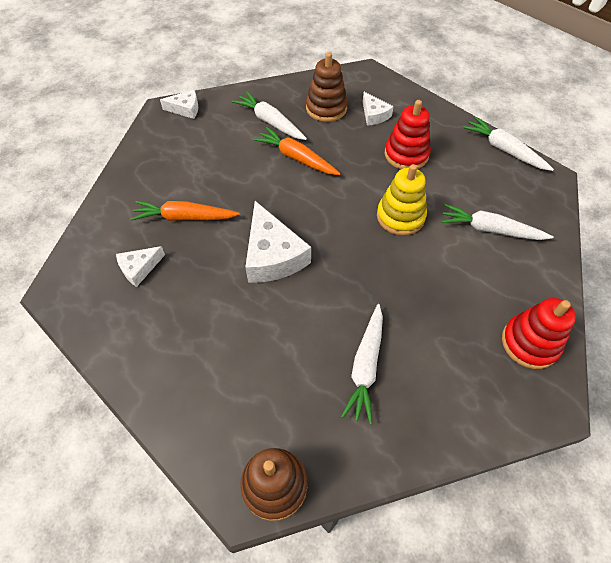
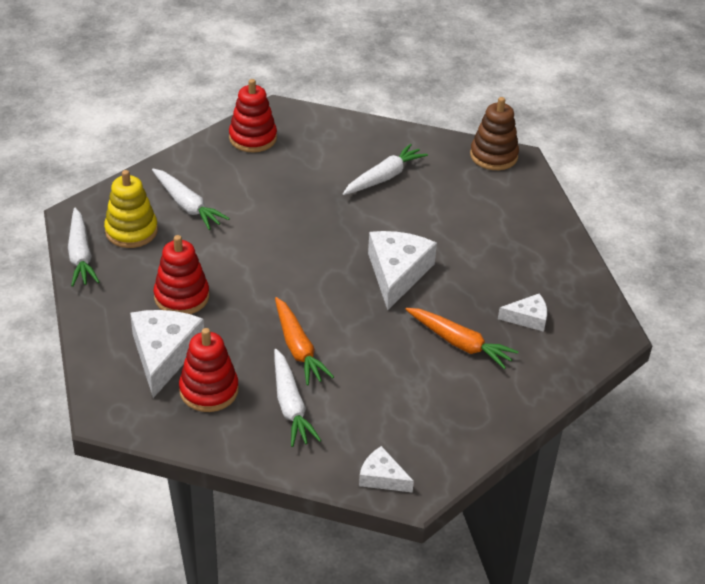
camera: 150 degrees left, 15 degrees down
(326, 108) = (209, 390): brown stacking toy -> red stacking toy
(374, 115) = (164, 354): white cheese -> white cheese, size x1.84
(400, 216) = (252, 249): yellow stacking toy -> yellow stacking toy (131, 231)

